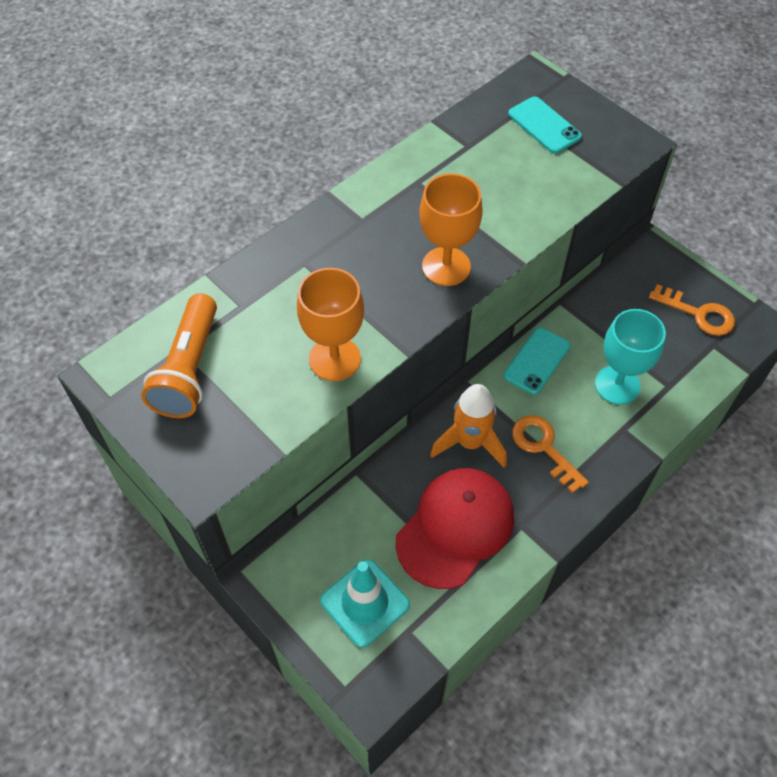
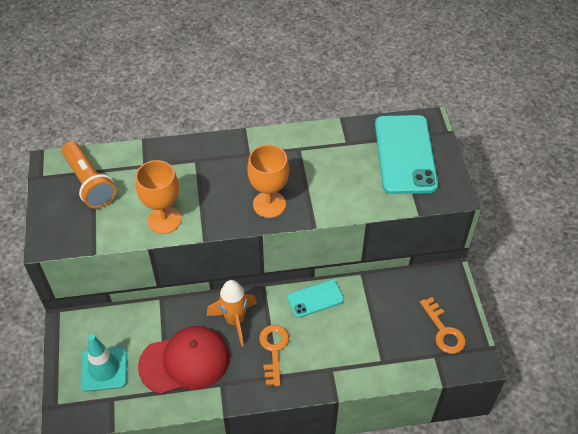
camera: 35 degrees right, 5 degrees down
(188, 370) = (89, 183): orange flashlight -> orange flashlight turned 75 degrees counterclockwise
(544, 125) = (405, 154): turquoise phone -> turquoise phone, size x1.89
(617, 385) = (351, 341): turquoise goblet -> none

